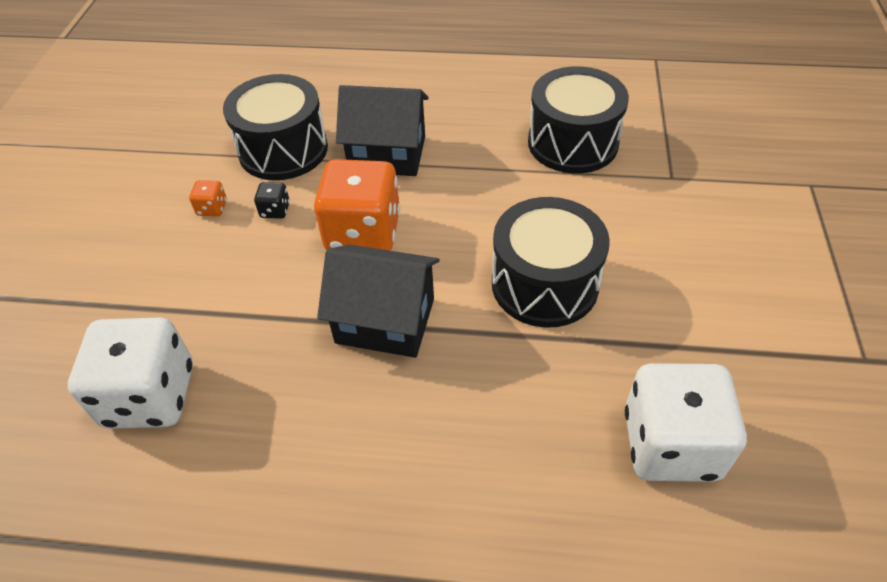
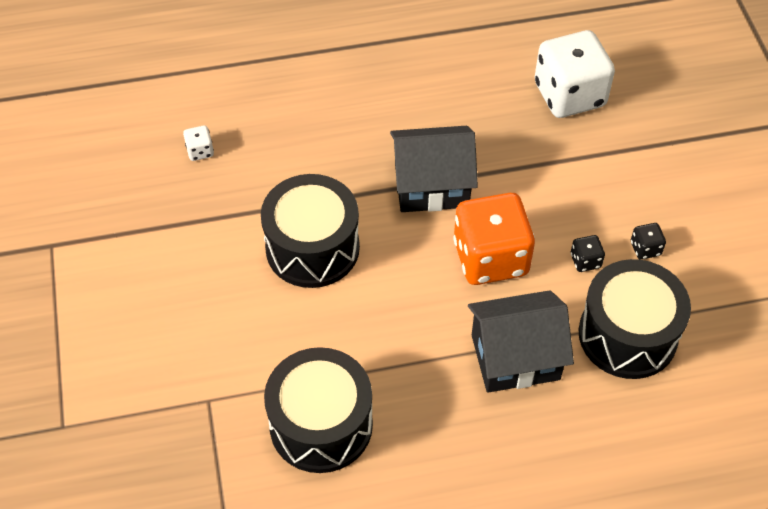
camera: 160 degrees right, 5 degrees up
(212, 208) = (645, 248): orange dice -> black dice
(670, 444) = (200, 151): white dice -> white dice, size x0.40

